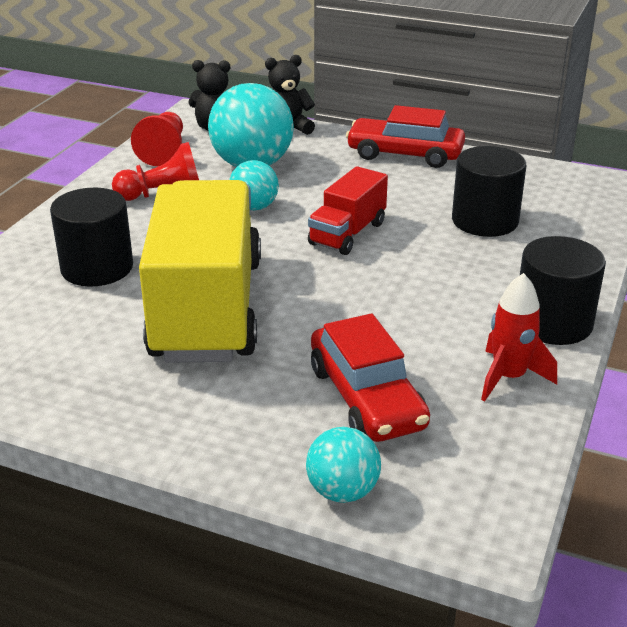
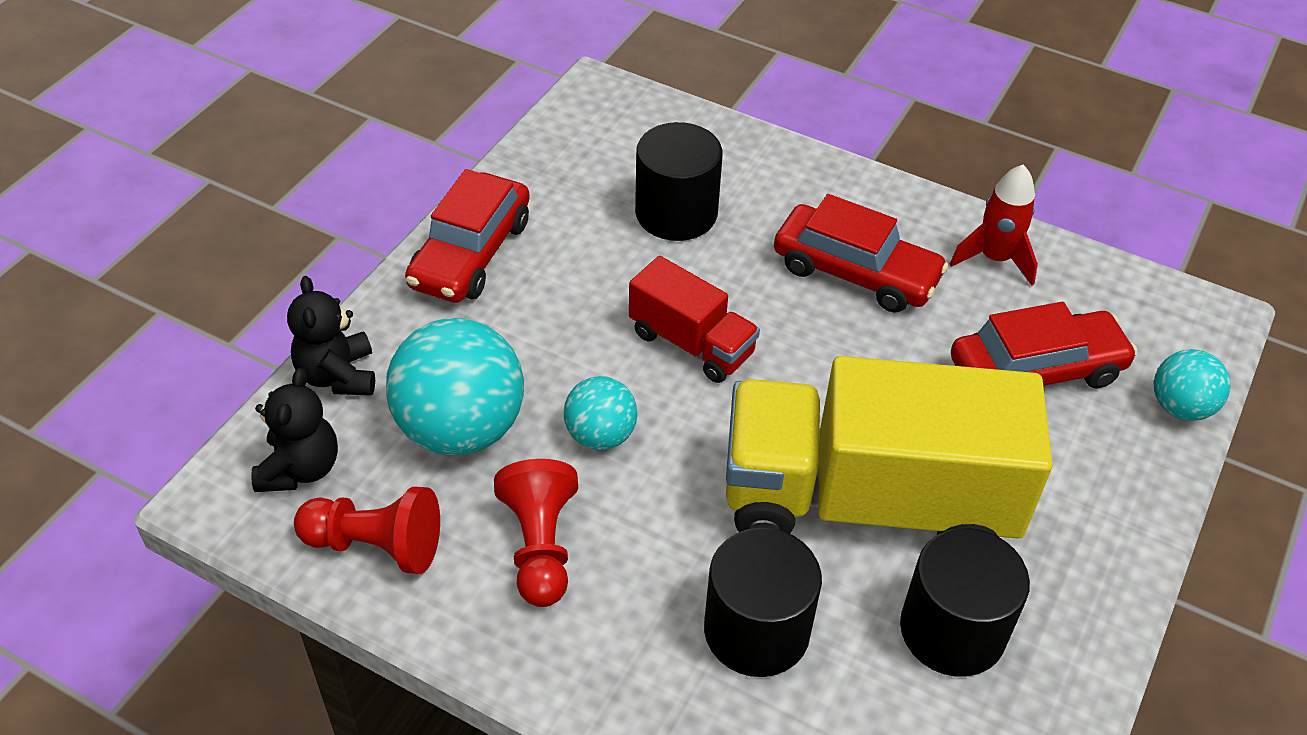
camera: 85 degrees left, 15 degrees up
(454, 301) = (855, 272): none -> red car
(553, 323) = (898, 207): black cylinder -> black cylinder (952, 630)

